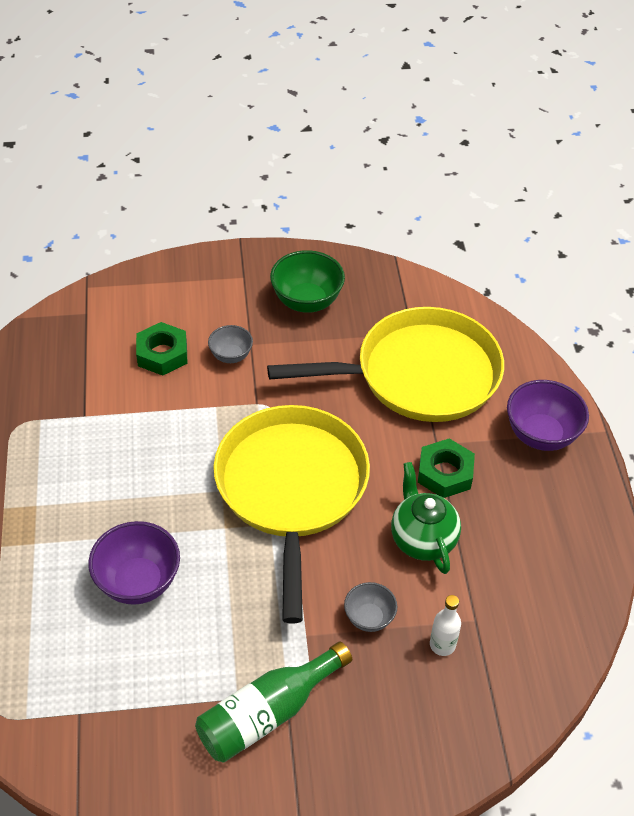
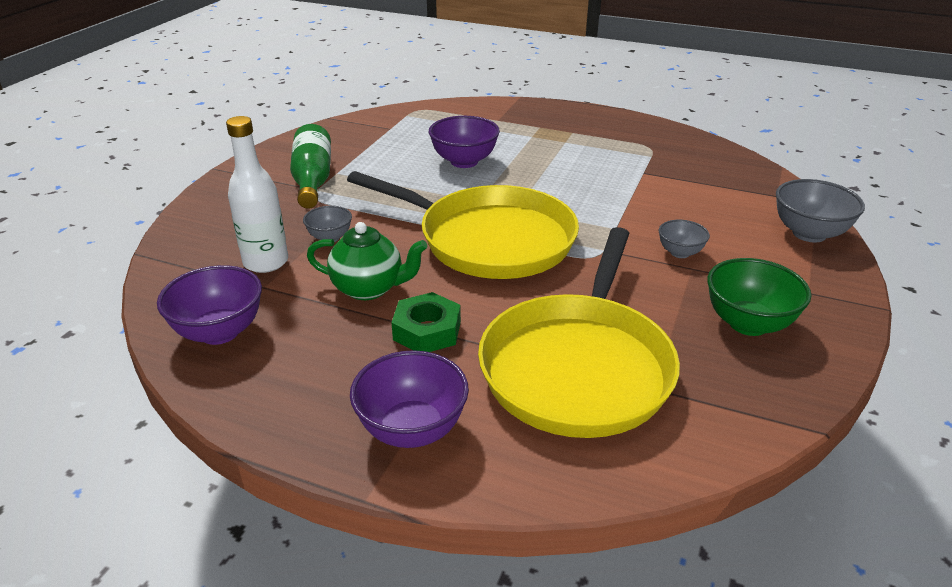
camera: 120 degrees right, 15 degrees down
(149, 285) = (809, 233): none -> grey bowl
(162, 354) = (701, 219): green nut -> none
(442, 645) = (266, 262): white bottle -> white bottle, size x1.81
(549, 609) = (219, 332): none -> purple bowl

